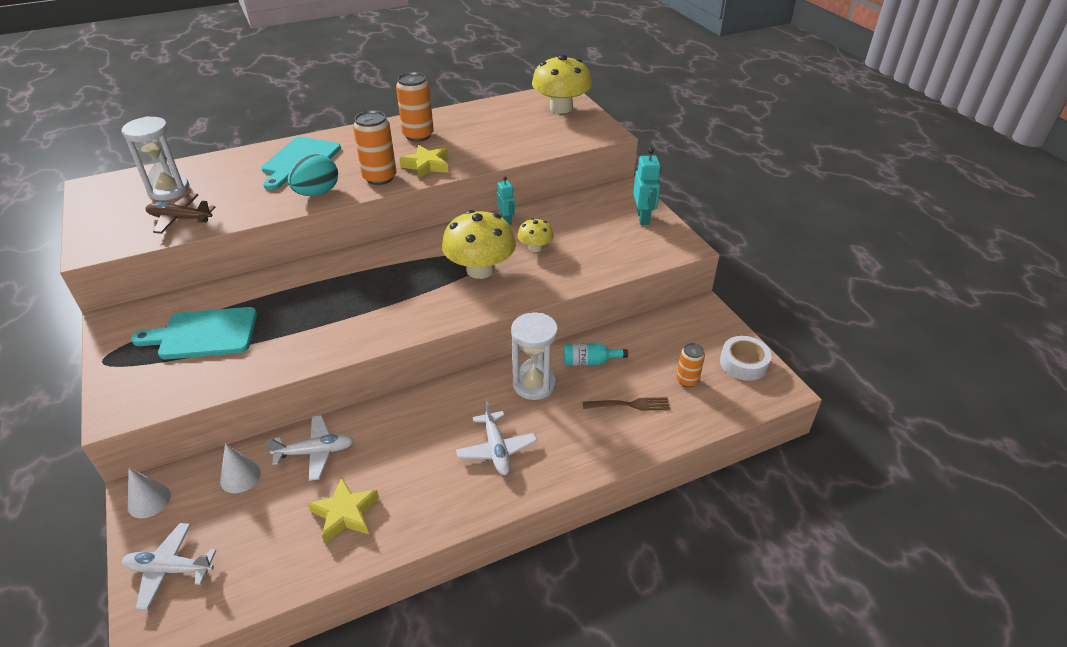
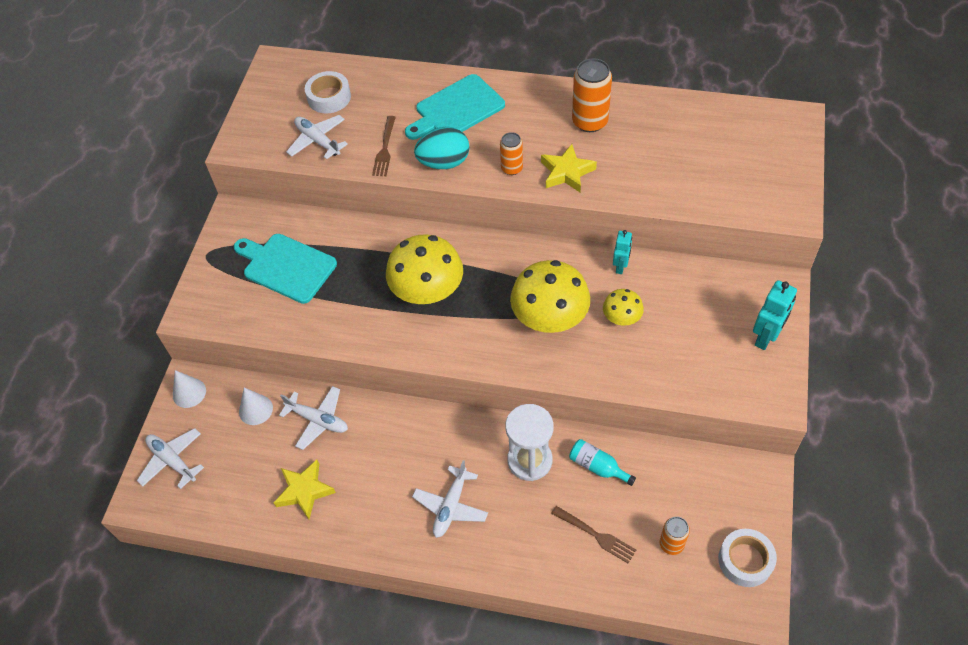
camera: 40 degrees right, 15 degrees up
(168, 190) = (329, 97): white hourglass -> white tape
(180, 219) = (318, 141): brown plane -> white plane
(253, 203) = (385, 149): none -> brown fork
(379, 177) = (512, 168): orange can -> orange can, size x0.59
(561, 108) = (775, 146): yellow mushroom -> yellow mushroom (427, 291)

